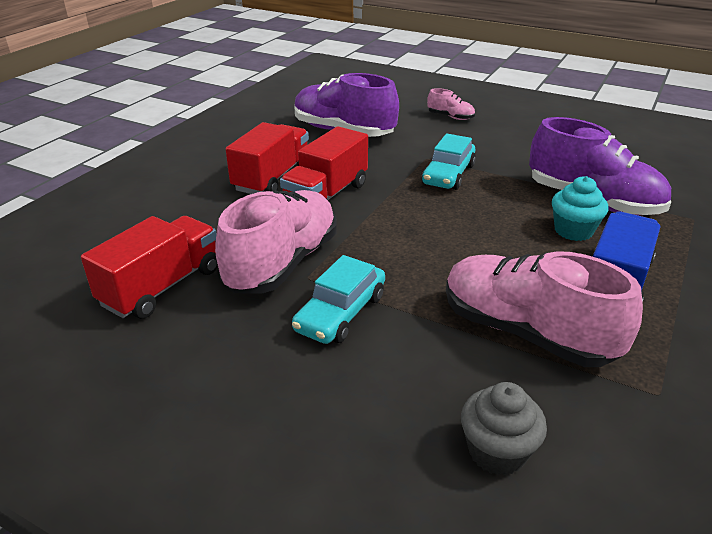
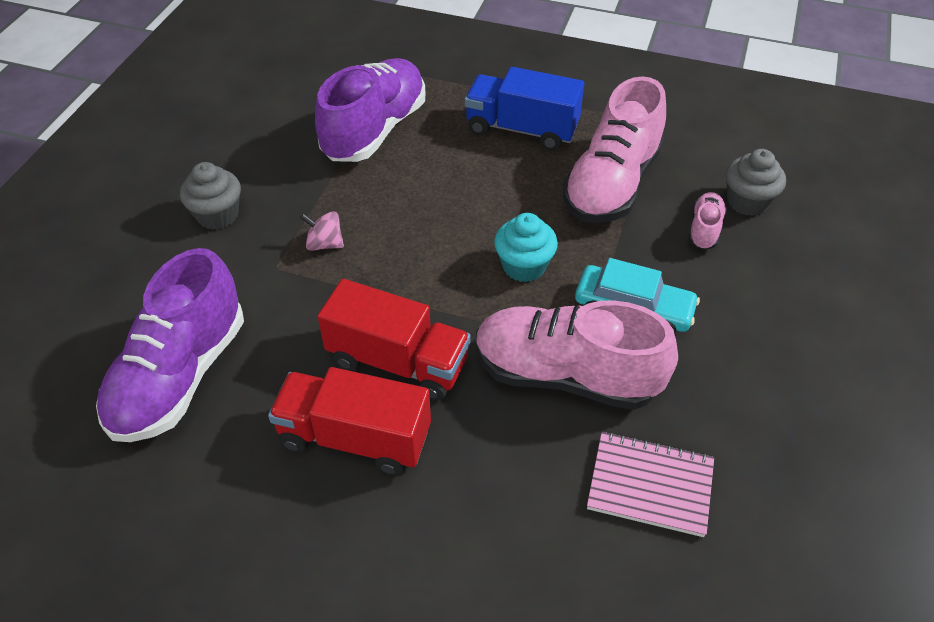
camera: 100 degrees left, 15 degrees up
(162, 287) = (650, 485): red truck -> pink notebook
(448, 175) = (324, 244): turquoise car -> pink spinning top
(450, 117) = (131, 249): pink shoe -> pink shoe (704, 229)
(481, 140) = (217, 215): none -> grey cupcake
(573, 231) = (439, 147): turquoise cupcake -> turquoise cupcake (524, 266)

